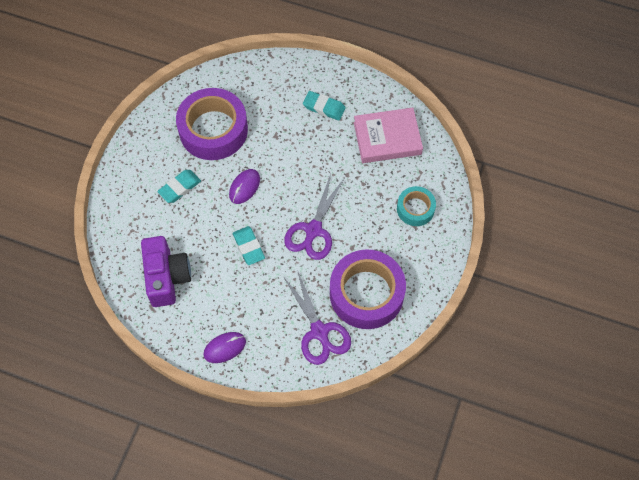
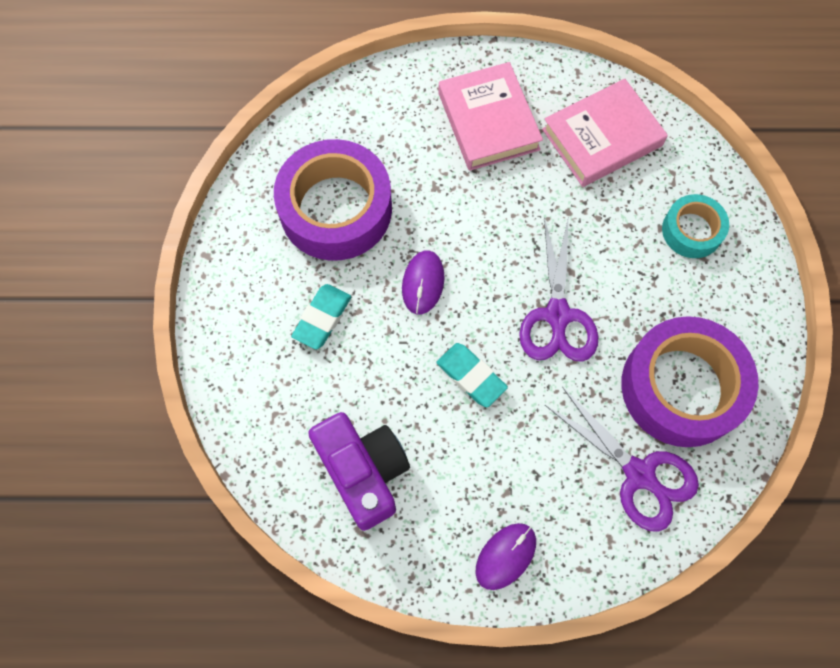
camera: 20 degrees left, 5 degrees up
(324, 107) = (488, 121): turquoise eraser -> pink book

